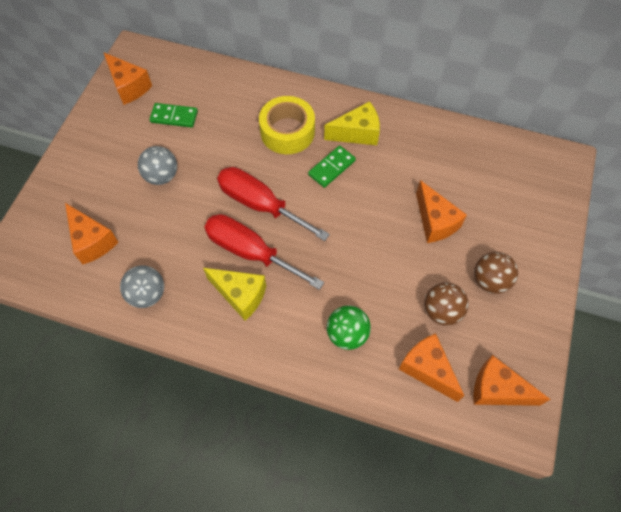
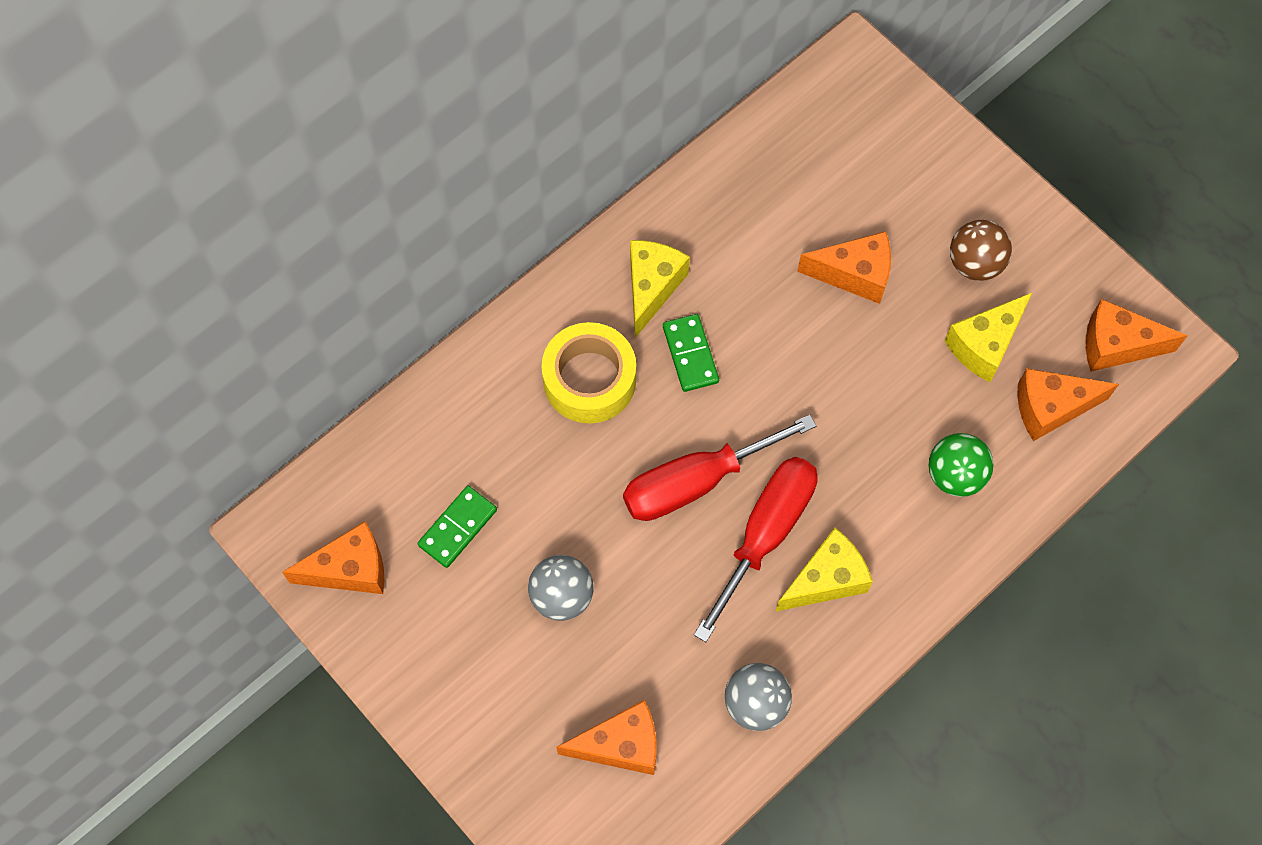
camera: 60 degrees left, 5 degrees up
(250, 252) = (765, 533): red screwdriver -> red screwdriver turned 150 degrees clockwise
(441, 311) = (984, 345): brown ball -> yellow cheese
(497, 390) = (1117, 345): orange cheese -> orange cheese turned 45 degrees clockwise

